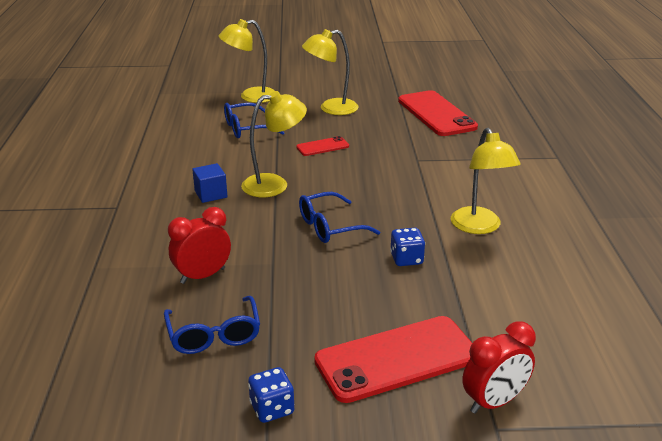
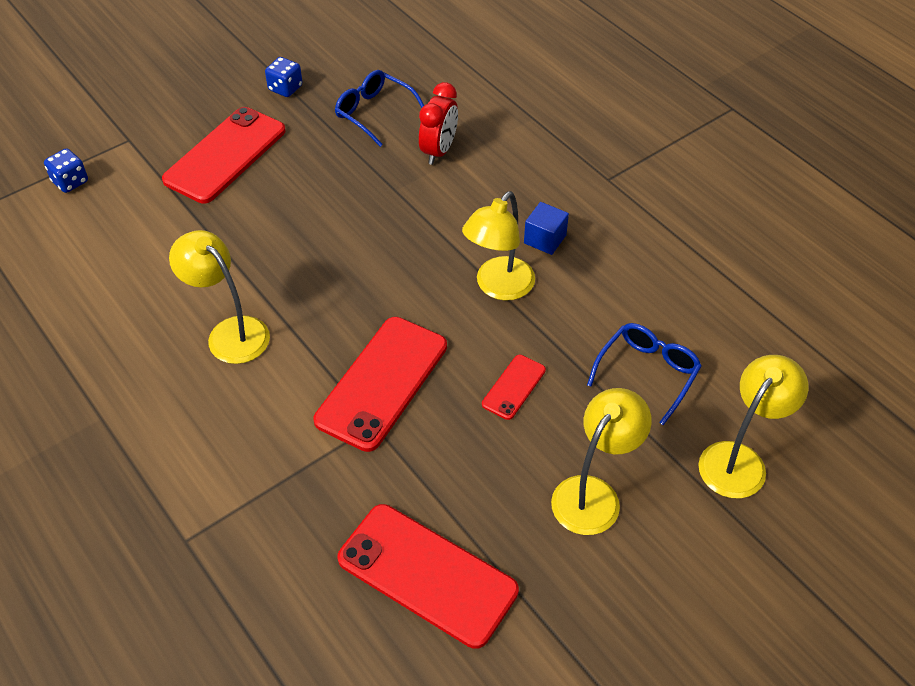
camera: 145 degrees right, 20 degrees up
(330, 227) = (383, 256): blue glasses -> none
(396, 172) = (382, 383): none -> red phone
(406, 259) = (279, 252): blue dice -> blue dice (70, 182)
(494, 402) = (137, 156): red clock -> none

